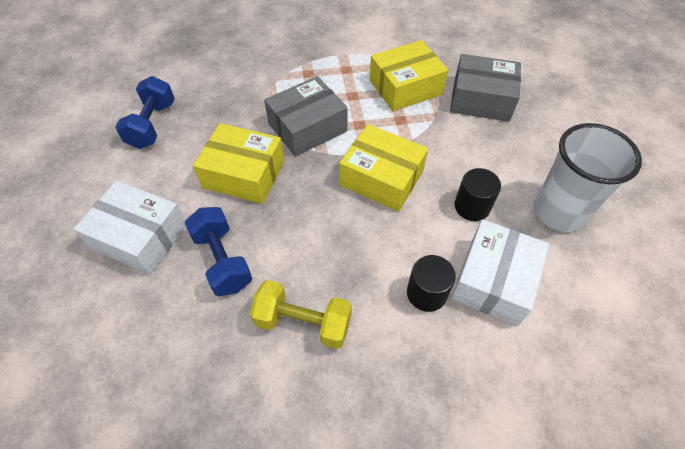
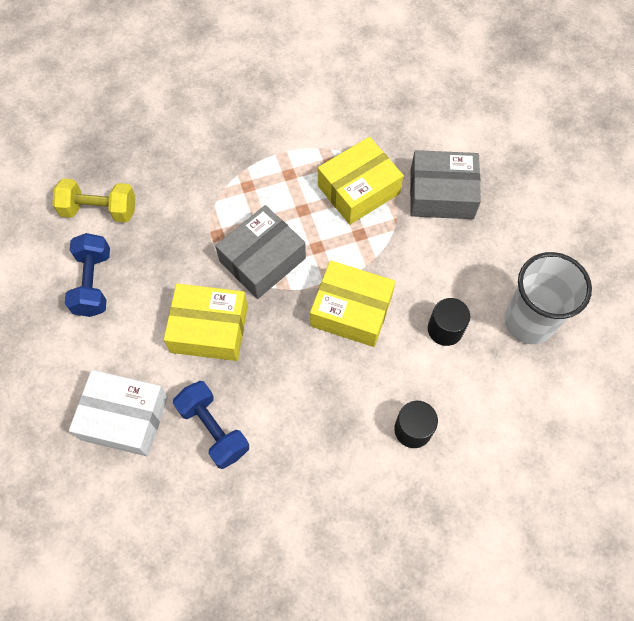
camera: 10 degrees left, 10 degrees up
(303, 323) = (305, 478): yellow dumbbell -> yellow dumbbell (99, 210)
(493, 280) = (473, 406): white box -> none

